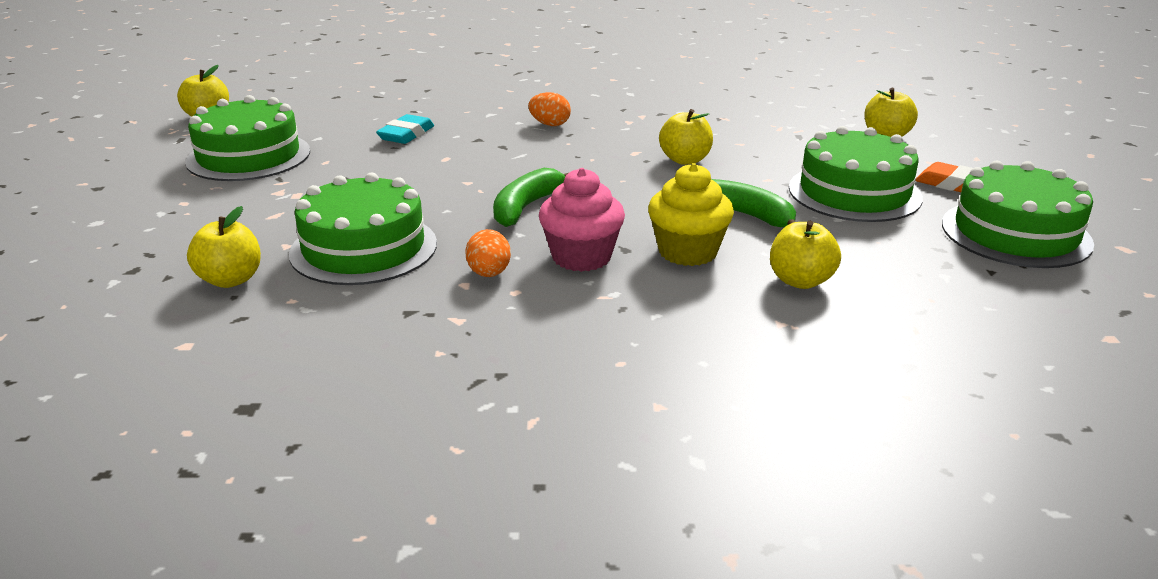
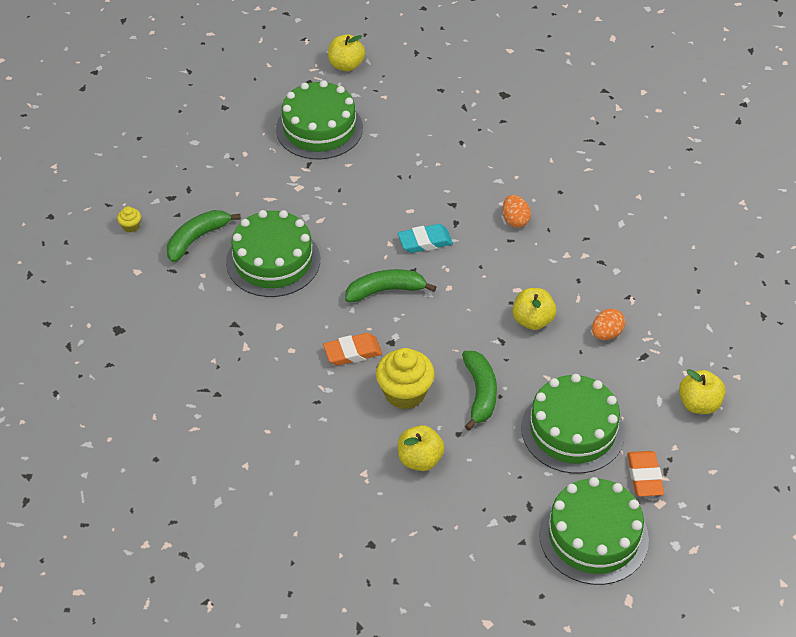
camera: 50 degrees right, 20 degrees up
(107, 316) = (131, 226): none -> yellow cupcake
(230, 280) = (197, 238): yellow apple -> green banana
(406, 135) = (422, 168): turquoise eraser -> turquoise eraser (425, 242)
(489, 274) = (298, 327): orange egg -> orange egg (606, 334)
(581, 257) = (352, 352): pink cupcake -> orange eraser

